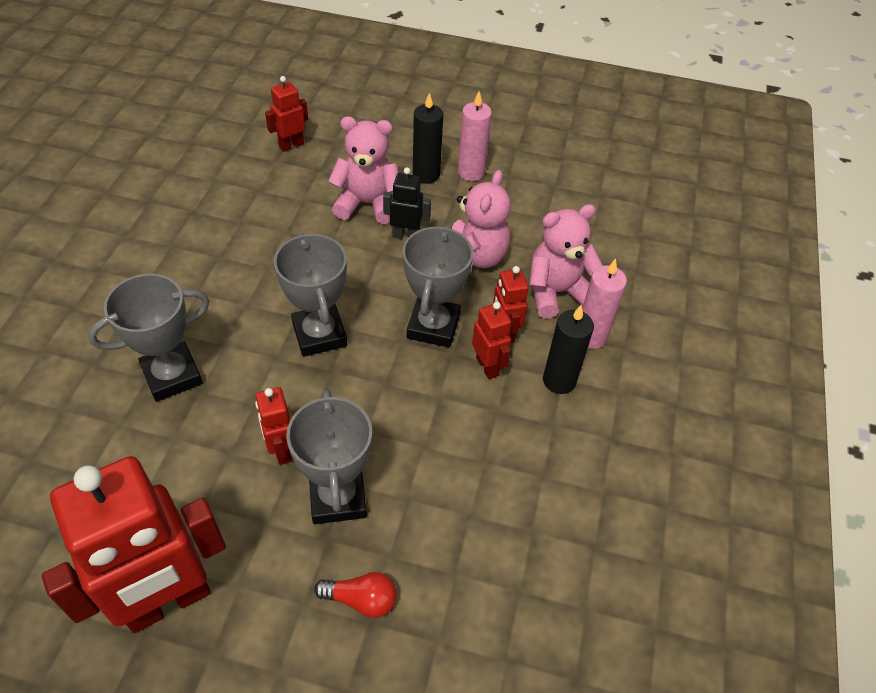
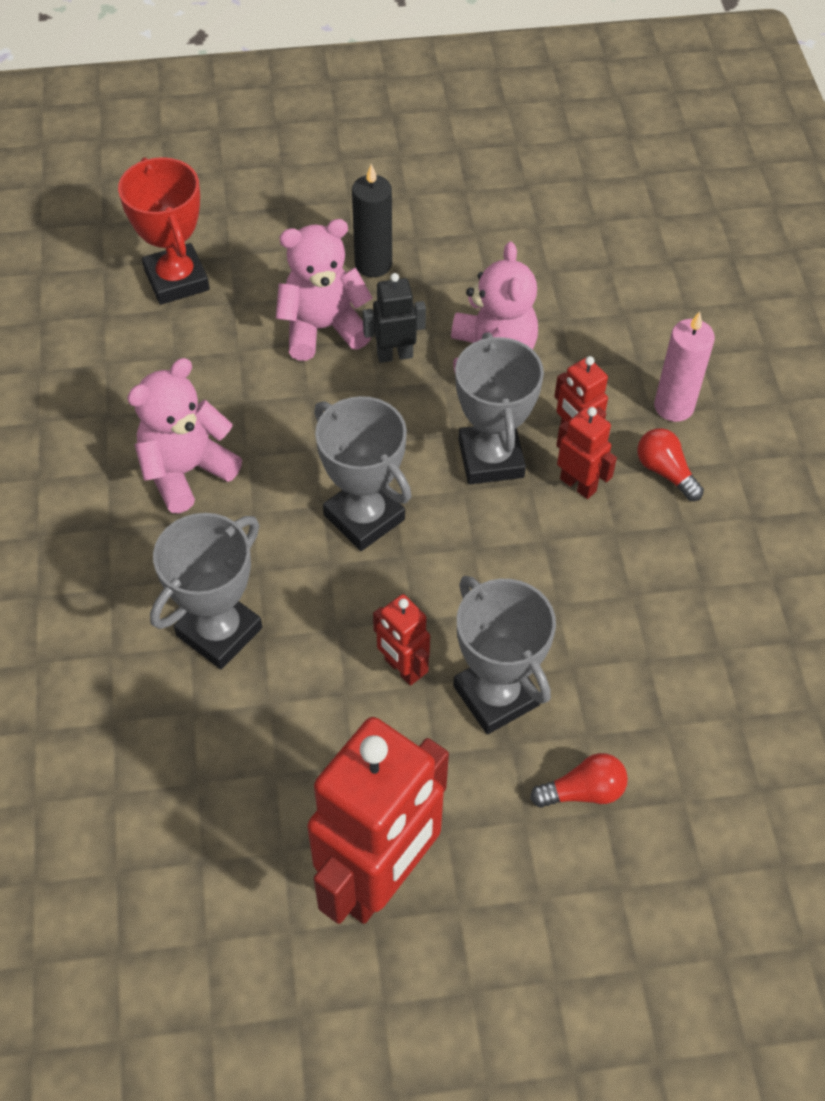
camera: 20 degrees left, 5 degrees up
(291, 145) = (177, 280): red robot -> red trophy
(471, 172) = (427, 242): pink candle -> none
(556, 292) = (609, 365): pink teddy bear -> pink teddy bear (186, 471)
(559, 380) = (665, 472): black candle -> red light bulb

